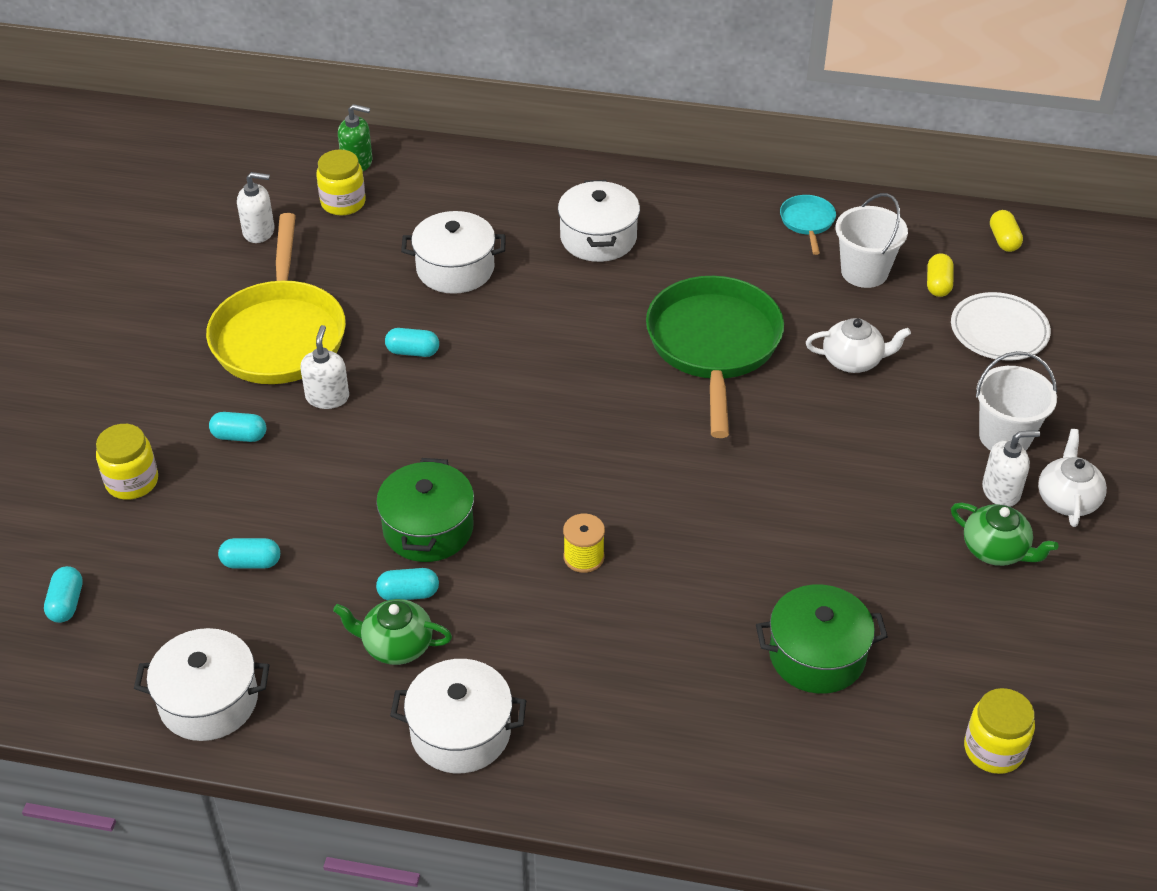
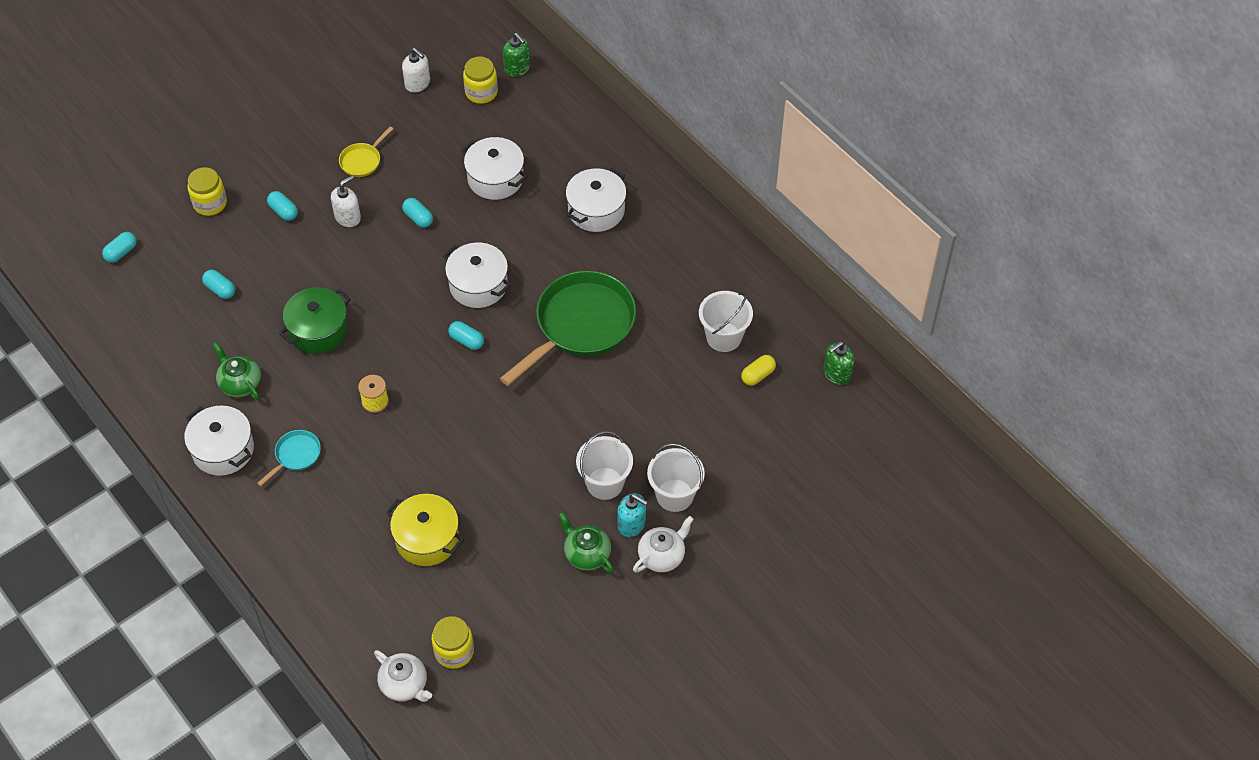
camera: 40 degrees right, 10 degrees up
(208, 701) = (133, 350): white pot -> white pot (478, 285)
(279, 335) = (362, 161): yellow pan -> yellow pan, size x0.44
(408, 593) = (273, 360): turquoise capsule -> turquoise capsule (466, 340)
(807, 222) = (730, 281): turquoise pan -> turquoise pan (296, 455)
(817, 655) = (427, 539): green pot -> yellow pot
(853, 360) = (647, 389): white teapot -> white teapot (404, 684)
(925, 472) = (605, 483): none -> white bucket
(996, 550) = (586, 554): green teapot -> green teapot turned 150 degrees clockwise
(999, 331) = (756, 430): white plate -> none
(1001, 491) = (632, 524): white soap dispenser -> turquoise soap dispenser
(1004, 240) = (836, 373): yellow capsule -> green soap dispenser

